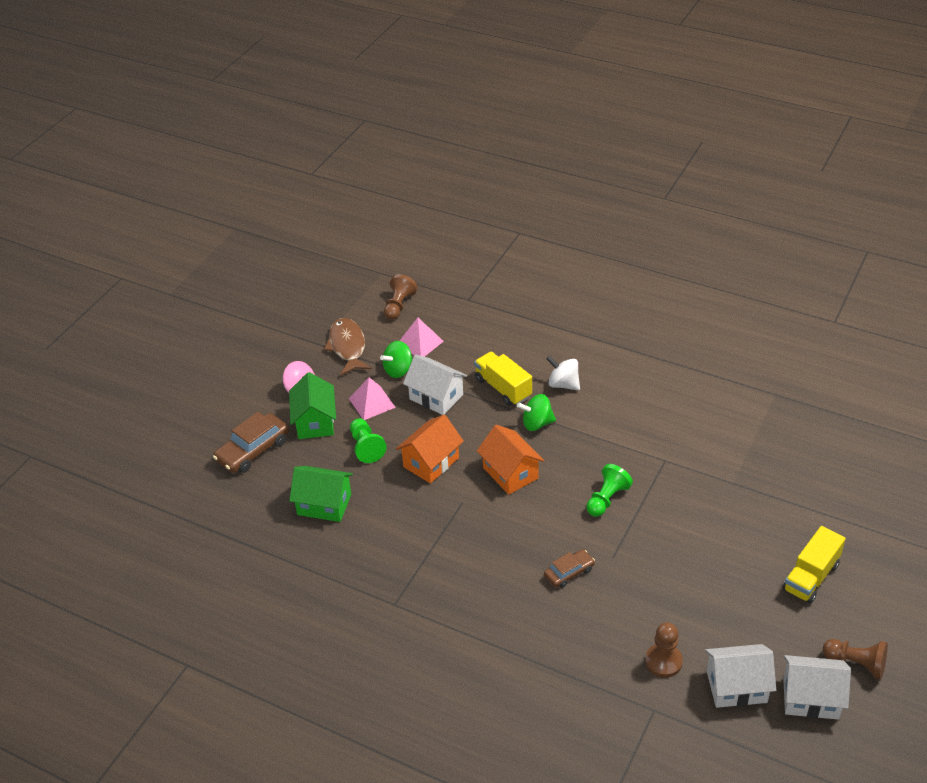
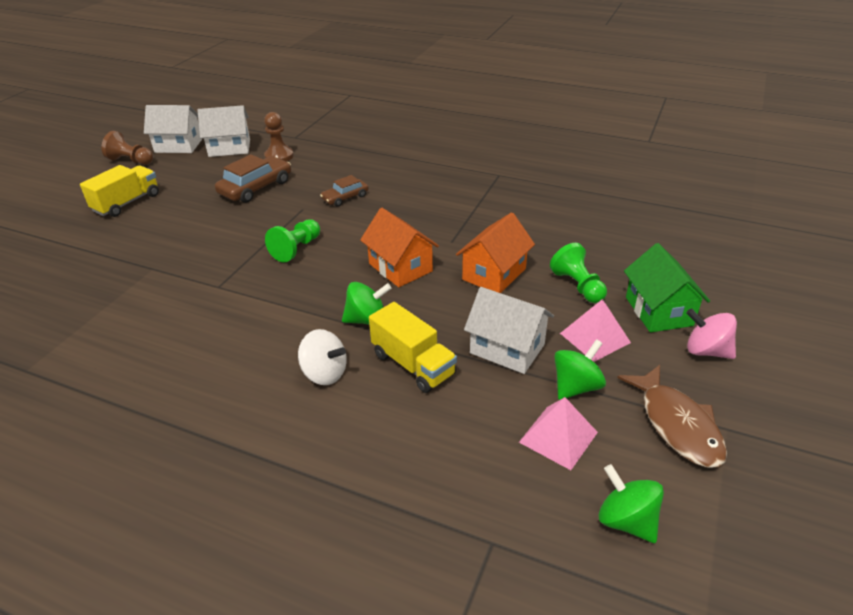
camera: 175 degrees right, 5 degrees down
(253, 450) = (714, 278): brown car -> brown car (256, 187)
(324, 504) = (598, 234): green house -> none
(399, 306) = (626, 520): brown pawn -> green spinning top

